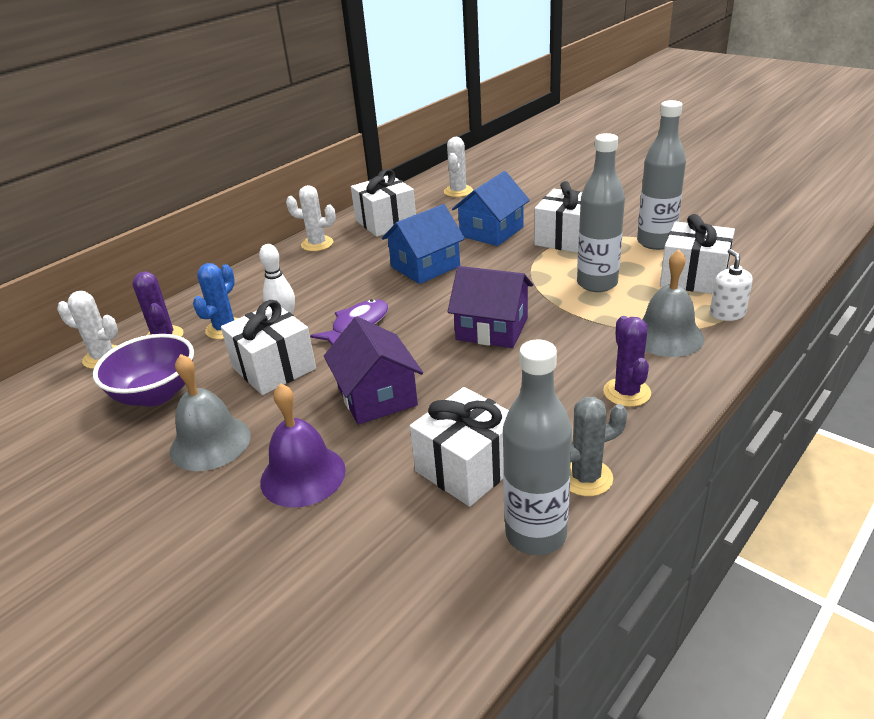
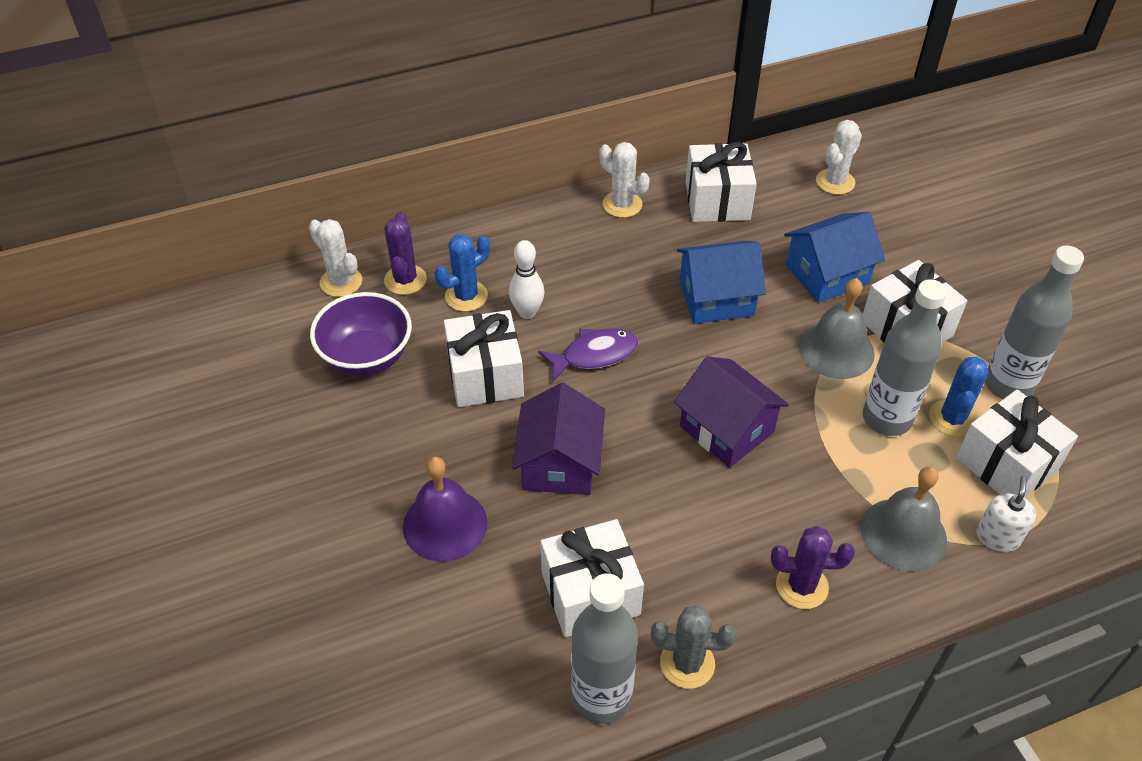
camera: 25 degrees right, 15 degrees up
(210, 442) = (386, 443): grey bell -> grey bell (836, 350)
(626, 392) = (801, 586): purple cactus -> purple cactus turned 75 degrees clockwise
(638, 269) = (952, 418): none -> blue cactus

